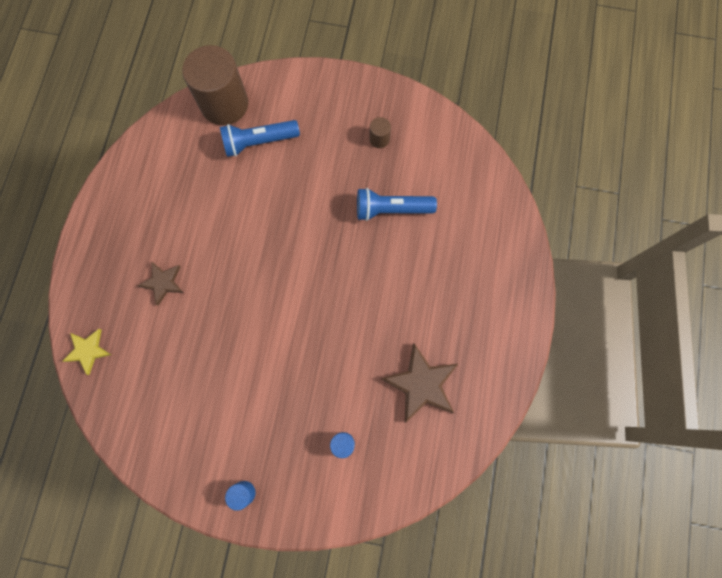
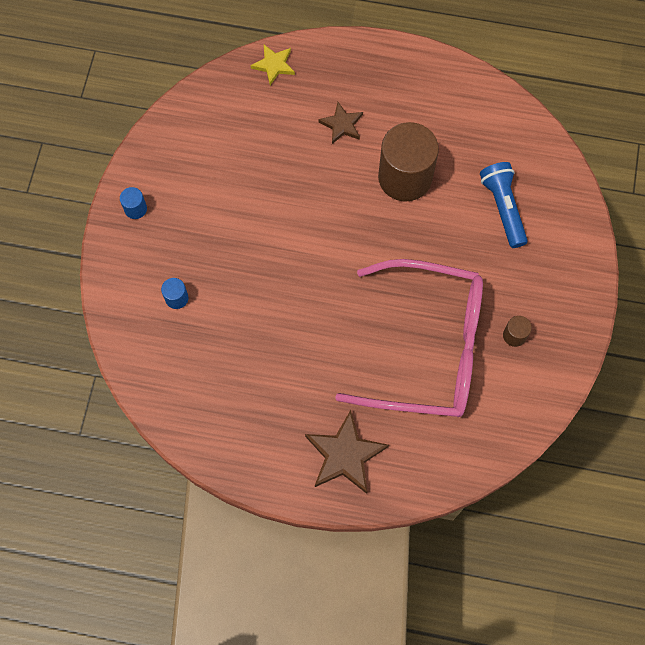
camera: 90 degrees right, 5 degrees down
(224, 104) = (547, 171): brown cylinder -> brown cylinder (405, 177)
(391, 209) = (428, 348): blue flashlight -> pink glasses
(421, 384) = (233, 375): brown star -> brown star (345, 455)

